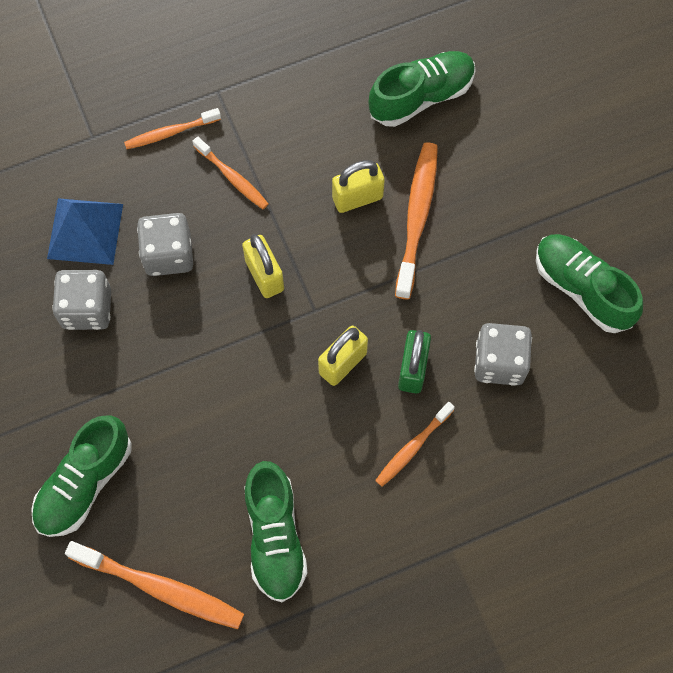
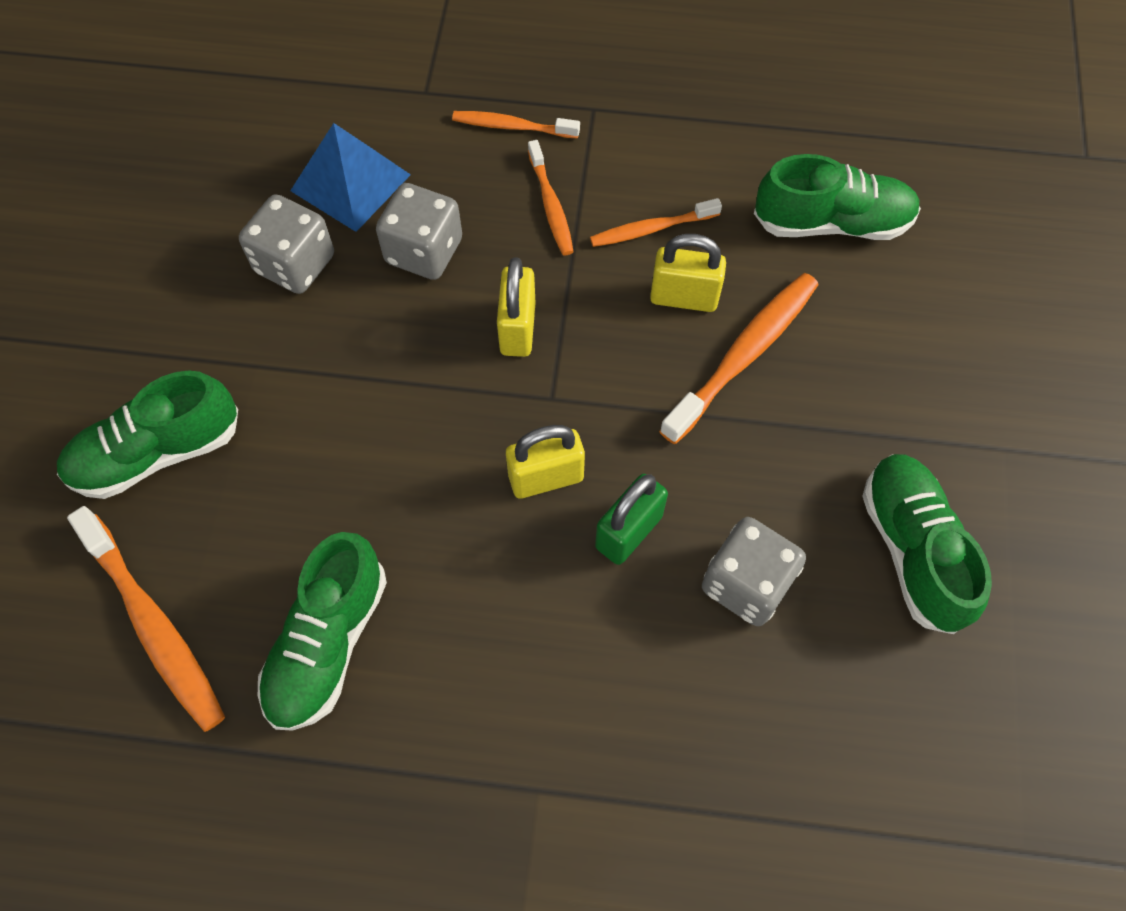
camera: 30 degrees right, 5 degrees down
(413, 447) = (569, 629): orange toothbrush -> orange toothbrush (652, 229)

